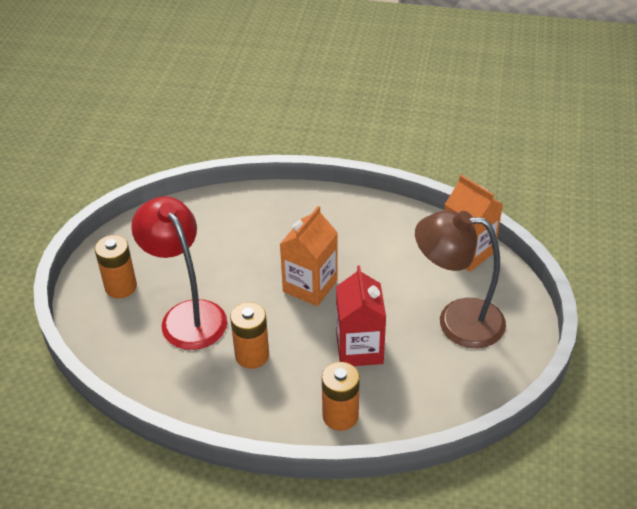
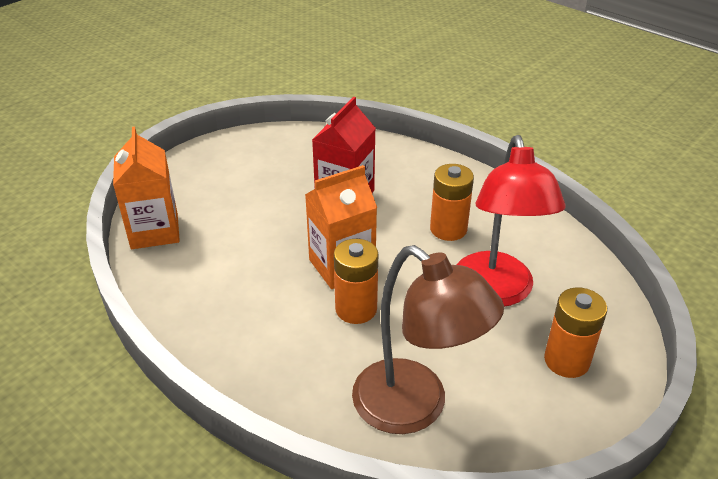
camera: 150 degrees left, 5 degrees down
(340, 416) = (403, 162): orange battery -> orange battery (356, 309)
(457, 321) = (239, 183): brown lamp -> brown lamp (415, 408)

